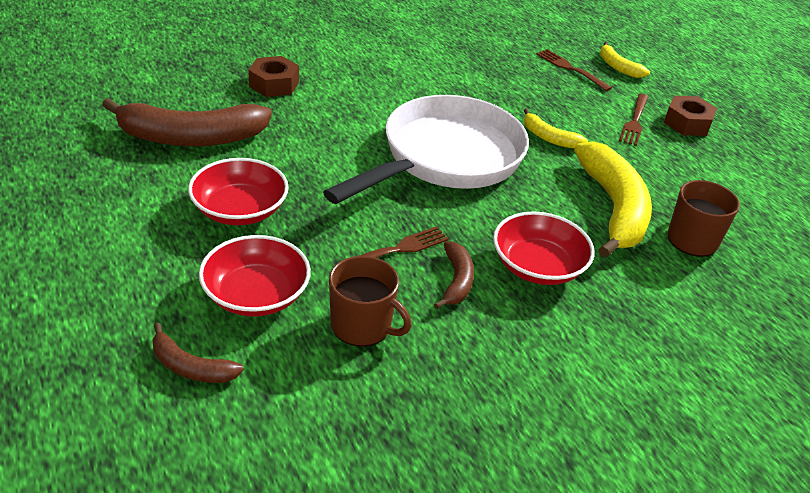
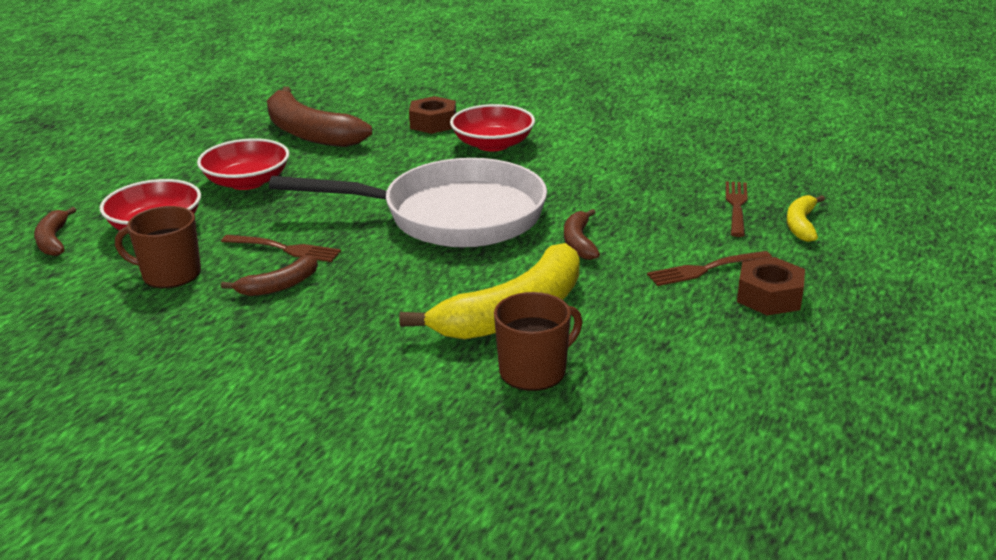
camera: 55 degrees right, 10 degrees down
(362, 326) = (170, 274): brown mug -> brown mug turned 105 degrees clockwise
(538, 266) = (355, 311): red bowl -> red bowl (493, 144)
(549, 137) = (579, 242): yellow banana -> brown banana

